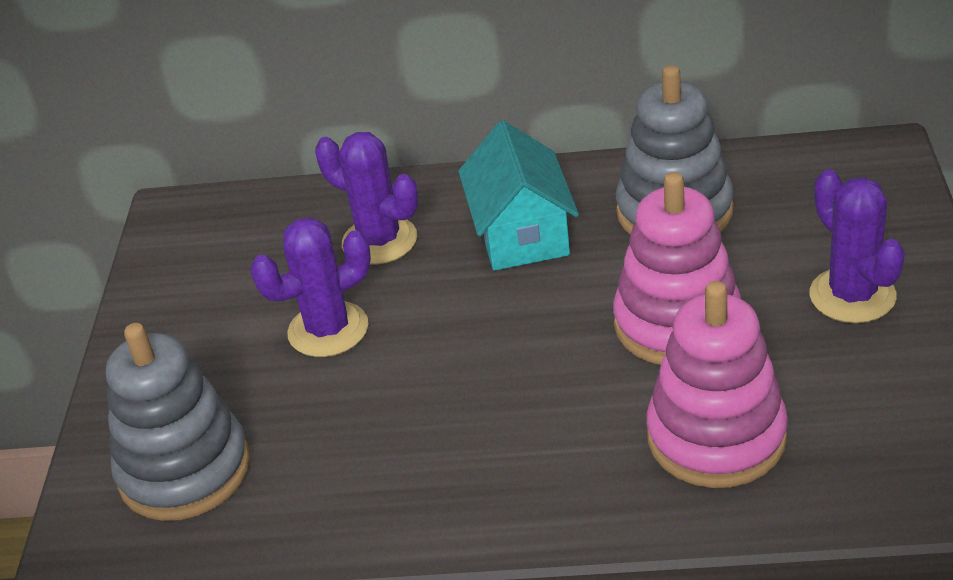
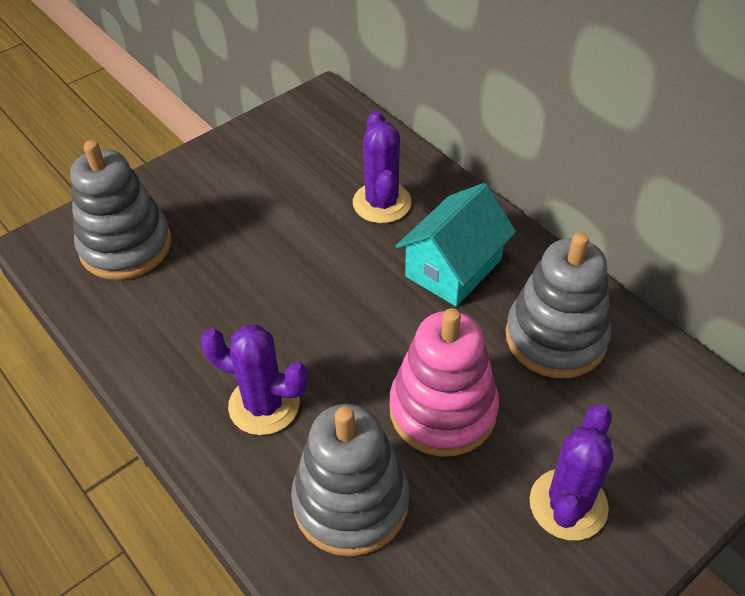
camera: 45 degrees right, 10 degrees up
(328, 330) = (284, 232): purple cactus -> purple cactus (264, 405)
(716, 437) = (351, 502): pink stacking toy -> grey stacking toy

